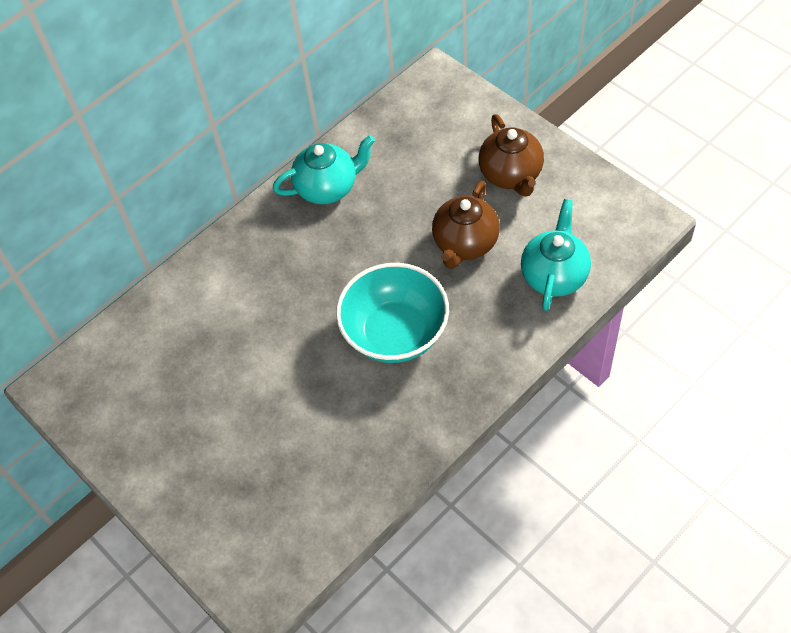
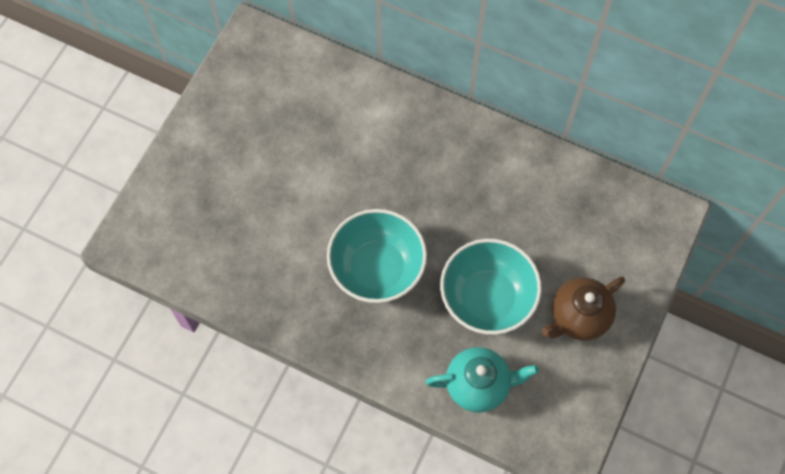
camera: 65 degrees right, 10 degrees up
(328, 188) = (508, 164): turquoise teapot -> none
(465, 244) = (487, 298): brown teapot -> turquoise bowl

